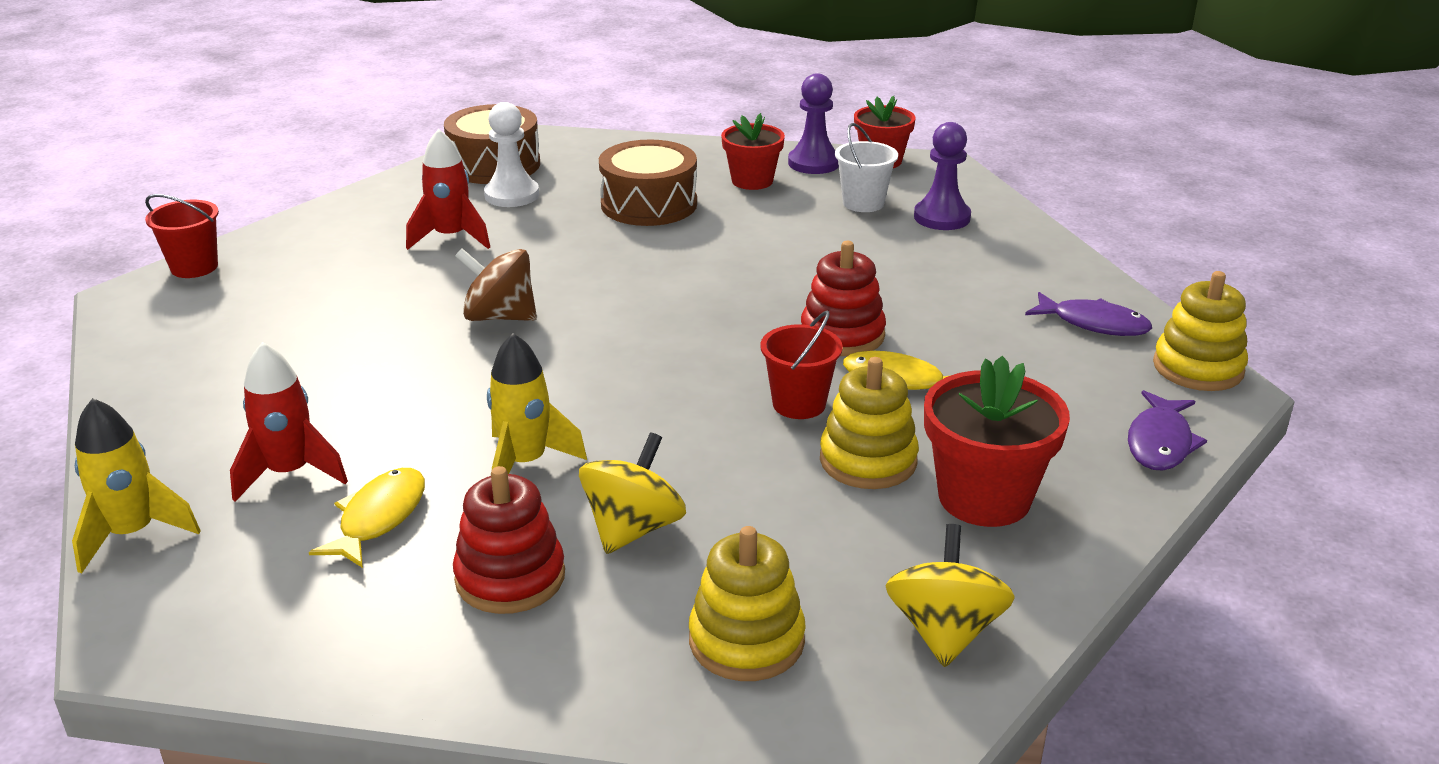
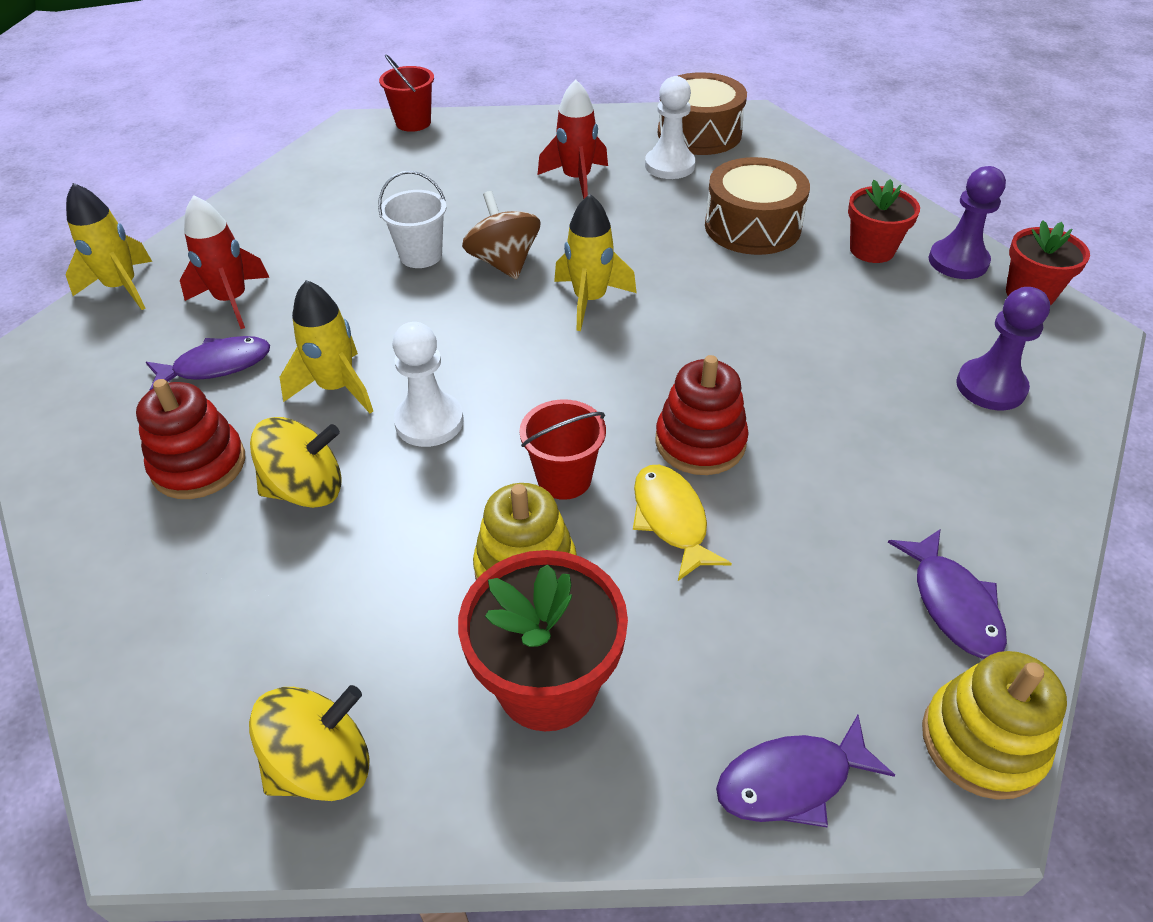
camera: 50 degrees right, 15 degrees up
(379, 518) = (216, 366): yellow fish -> purple fish
(617, 303) = (590, 300): none -> yellow rocket
(644, 435) = (429, 422): none -> white pawn
(746, 640) = (217, 637): yellow stacking toy -> none
(863, 203) = (936, 327): white bucket -> white bucket (421, 255)

